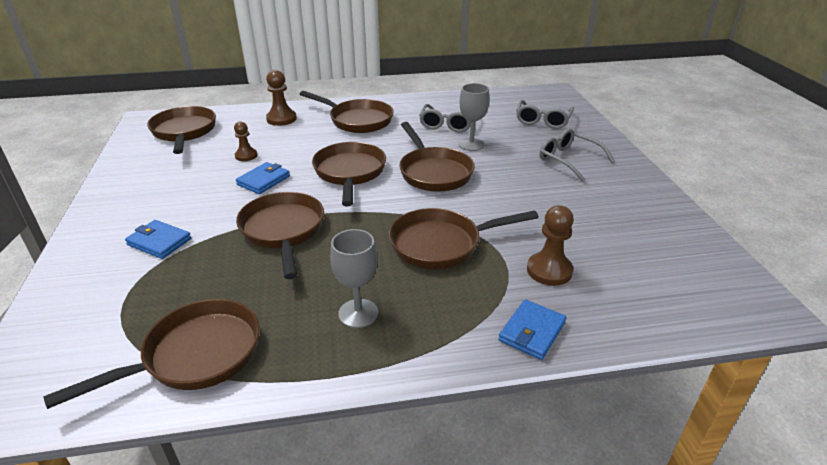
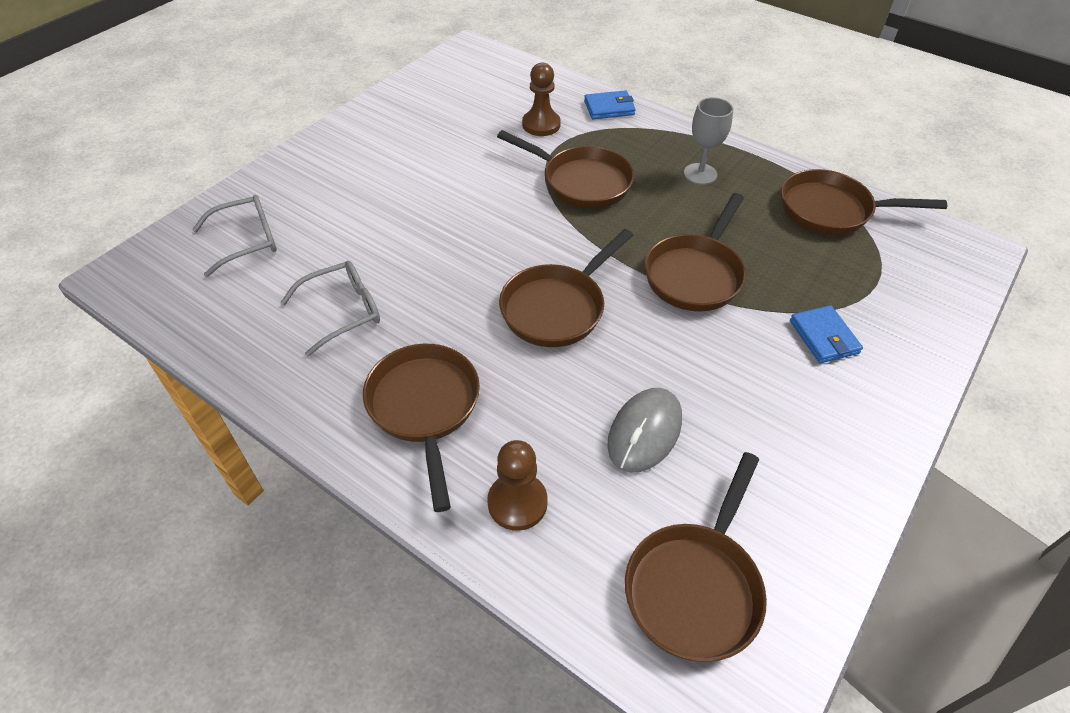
camera: 135 degrees left, 15 degrees up
(246, 156) = (644, 432): brown pawn -> grey mouse
(263, 180) = (660, 362): blue wallet -> none
(433, 172) = (478, 251): brown pan -> none
(471, 144) = (381, 260): grey goblet -> none
(569, 160) = (344, 182): grey glasses -> none

